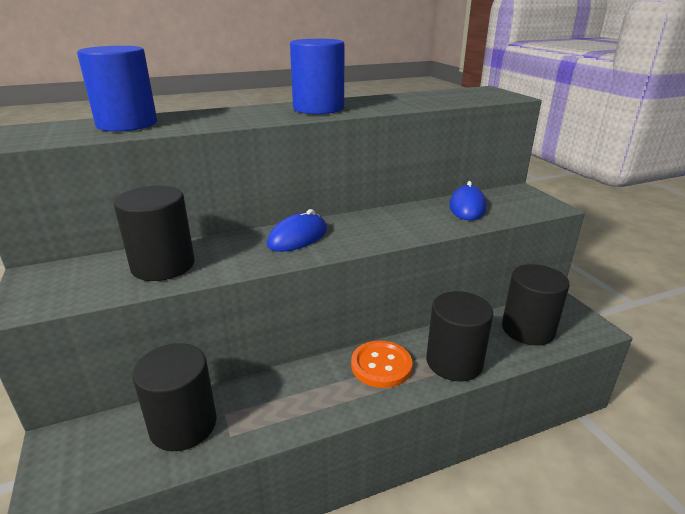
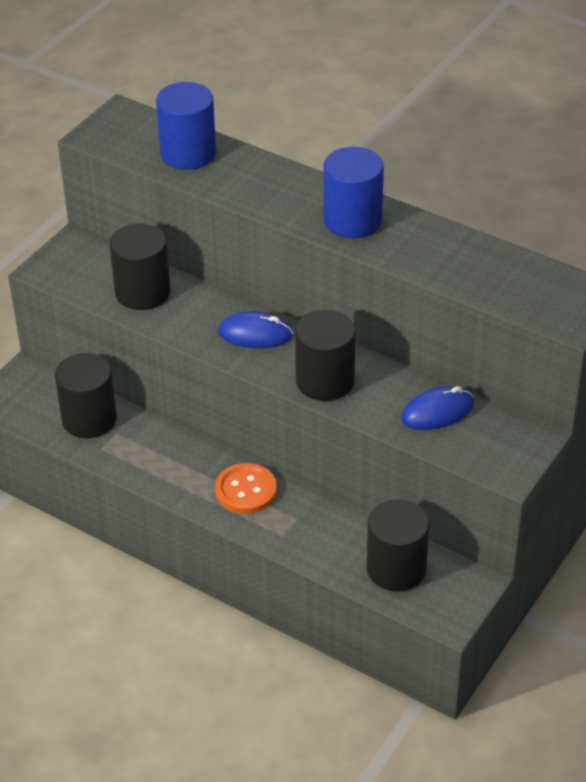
camera: 55 degrees right, 15 degrees up
(454, 362) = (294, 534): black cylinder -> black cylinder (325, 381)

